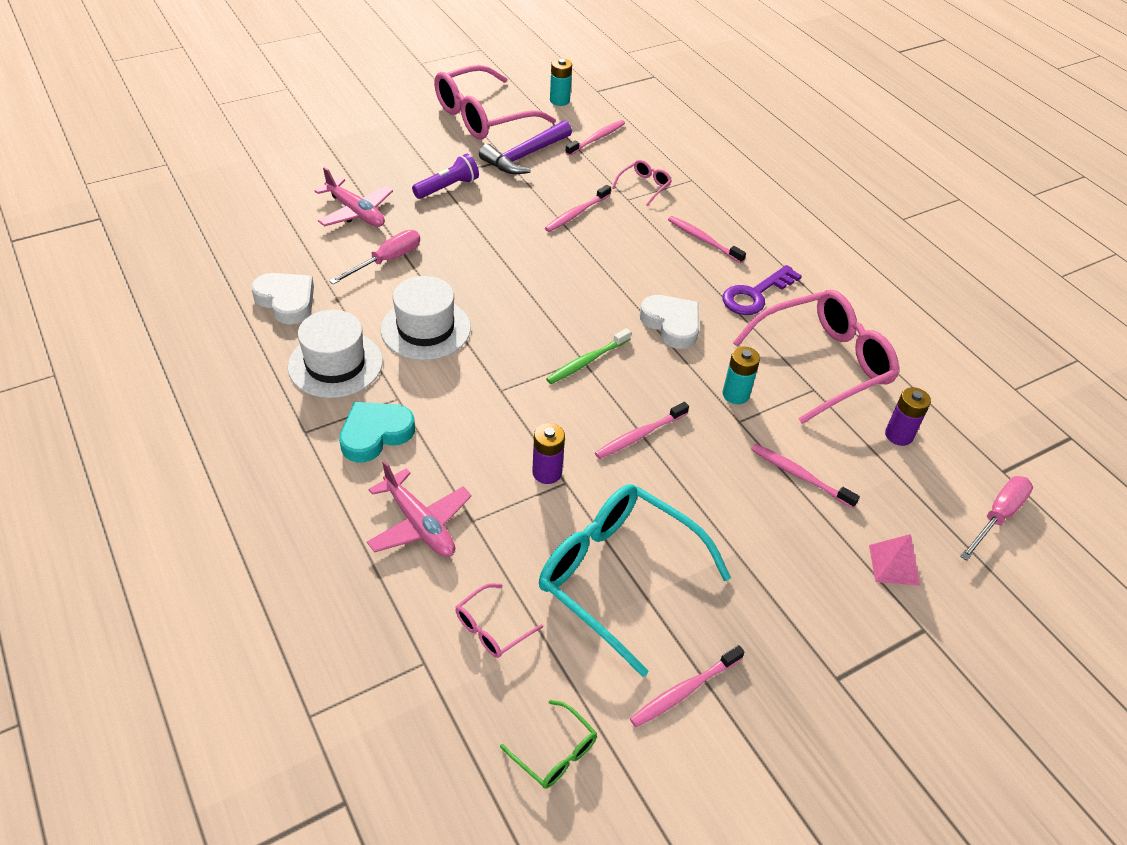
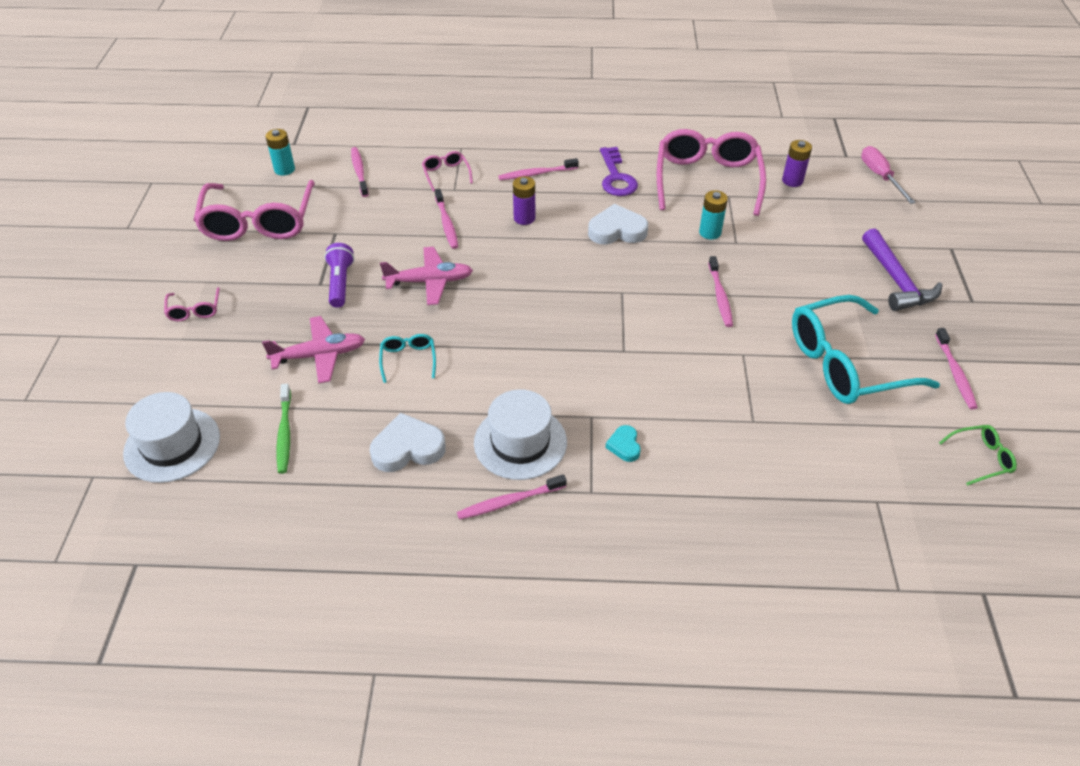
camera: 55 degrees left, 0 degrees up
(375, 434) = (624, 446): turquoise heart -> turquoise heart, size x0.55
(387, 261) = (408, 359): pink screwdriver -> turquoise glasses
(419, 524) = (740, 453): pink plane -> pink plane (429, 282)
(425, 329) = (518, 367): white hat -> white hat (172, 445)
(491, 628) = (862, 450): pink glasses -> pink glasses (194, 310)
(524, 156) = (342, 221): purple hammer -> purple hammer (896, 281)
(547, 472) = (728, 360): purple battery -> purple battery (524, 218)
(587, 361) = (625, 290): green toothbrush -> green toothbrush (284, 433)
(800, 475) = (802, 239): pink toothbrush -> pink toothbrush (509, 501)
(894, 565) = (897, 235): pink pyramid -> none

